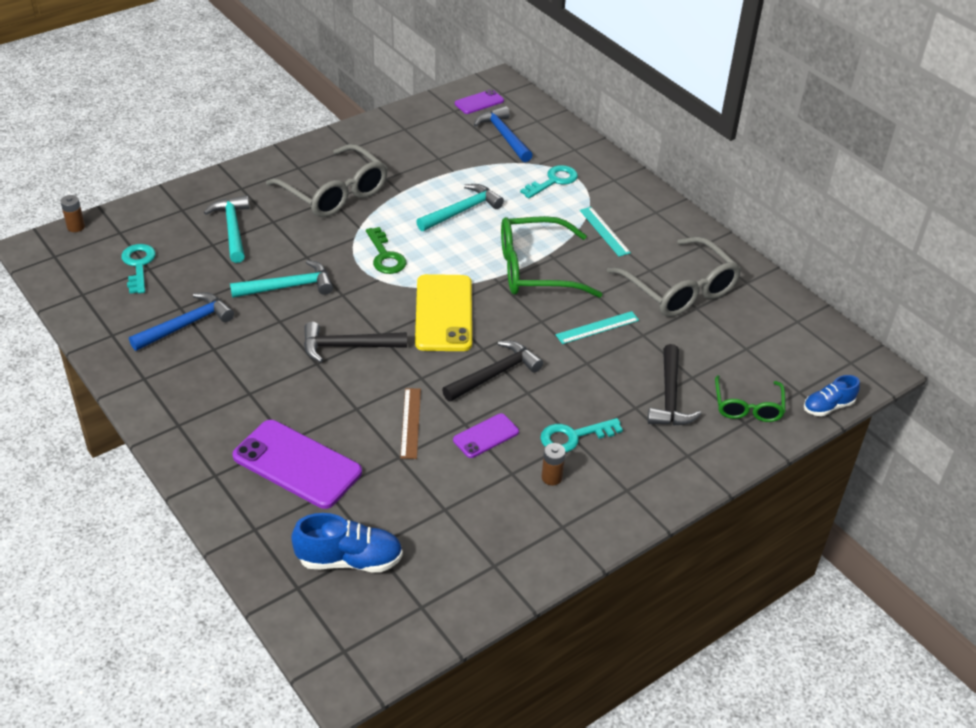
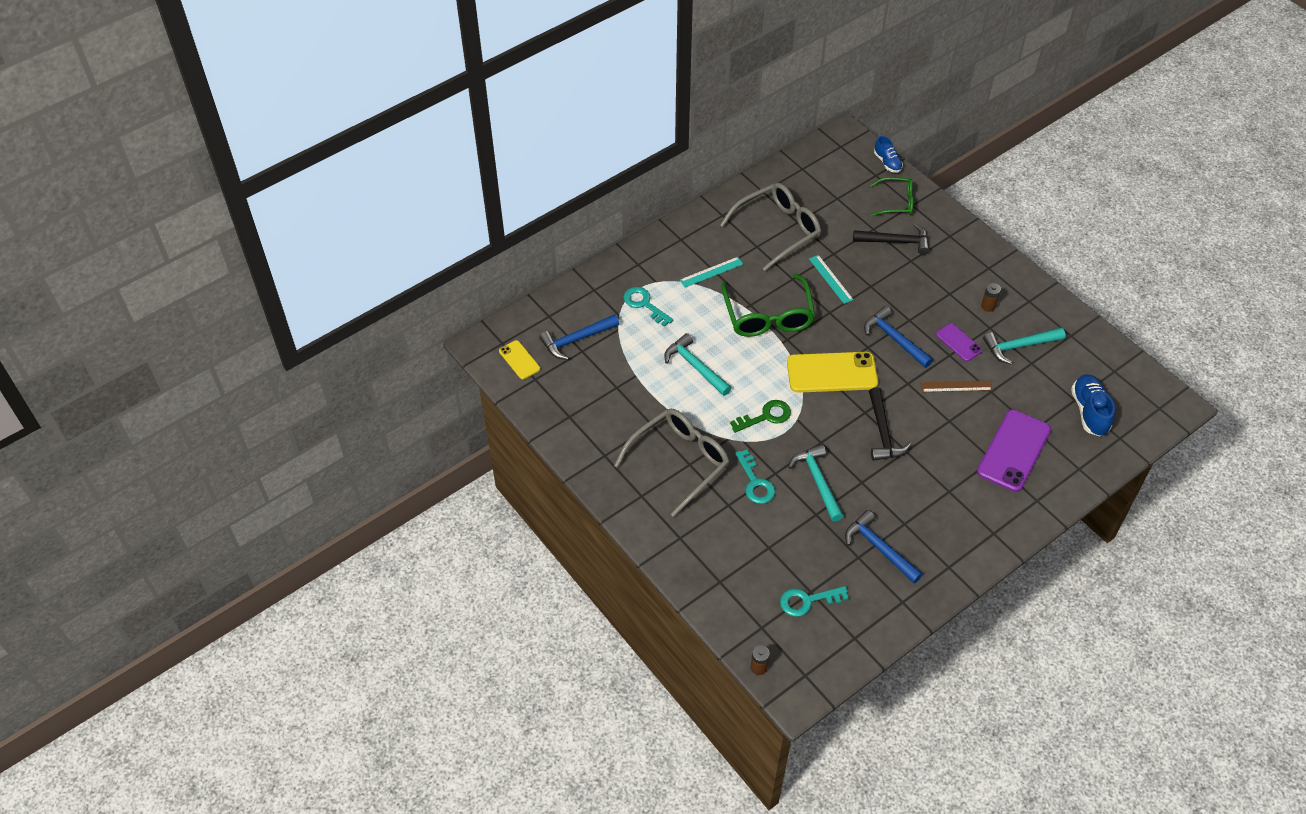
camera: 90 degrees left, 10 degrees up
(232, 229) = (744, 535): turquoise hammer -> turquoise hammer (1019, 346)
(479, 102) = (519, 360): purple phone -> yellow phone
(494, 374) = (894, 339): black hammer -> blue hammer
(573, 436) = (947, 294): turquoise key -> turquoise key (755, 482)

